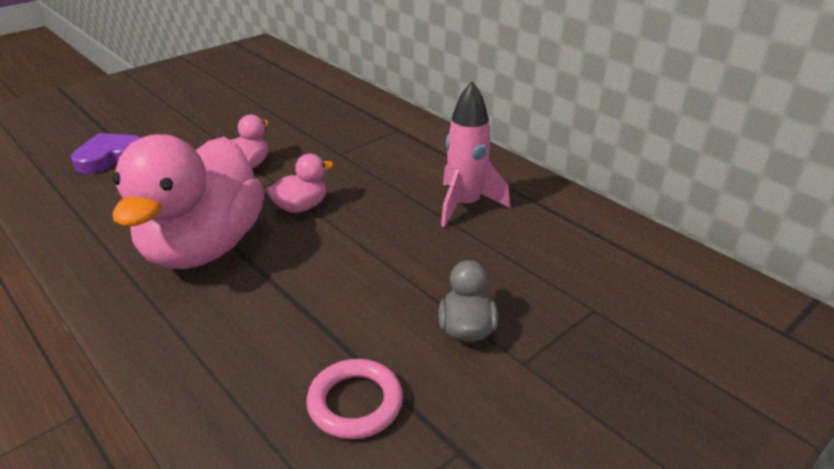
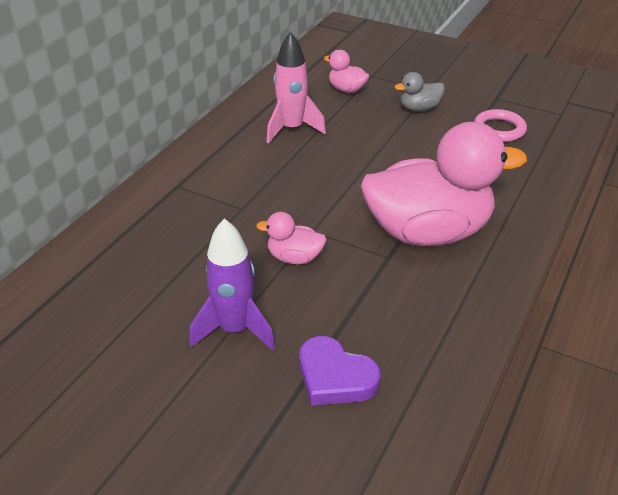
camera: 110 degrees left, 5 degrees up
(200, 130) = (235, 329): none -> purple rocket
(301, 207) = (342, 202): pink duck -> pink duck (347, 89)

